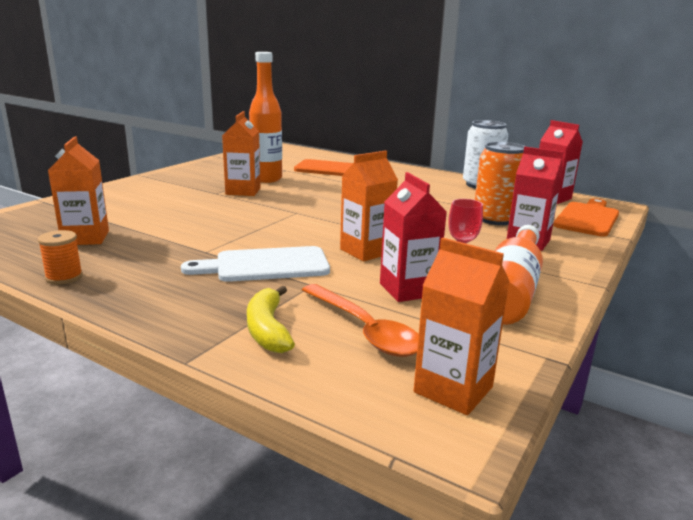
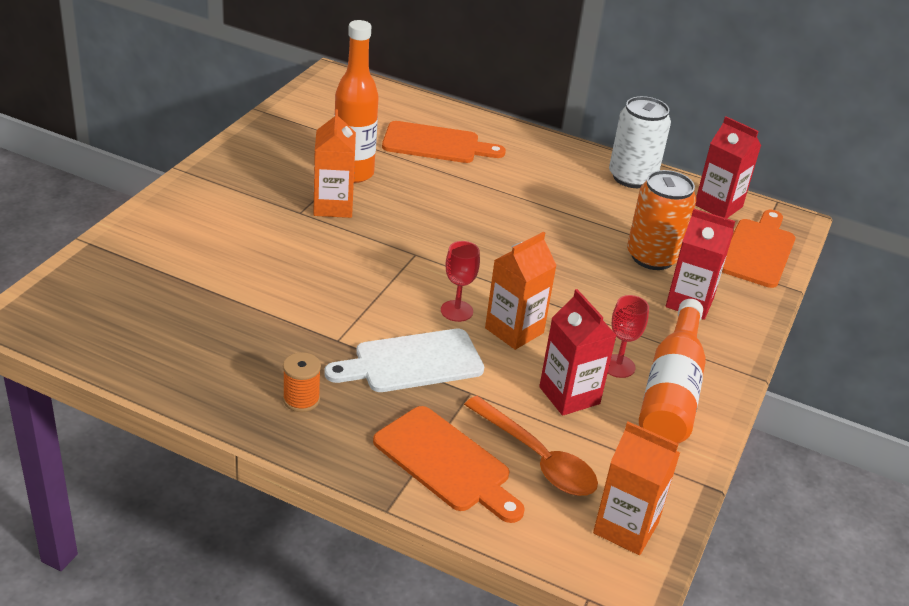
camera: 10 degrees left, 15 degrees up
(64, 277) = (206, 395): orange spool -> orange spool (301, 400)
(85, 238) = (188, 321): orange carton -> none
(267, 329) = (446, 463): yellow banana -> orange cutting board
(318, 240) = (456, 311): none -> red goblet

